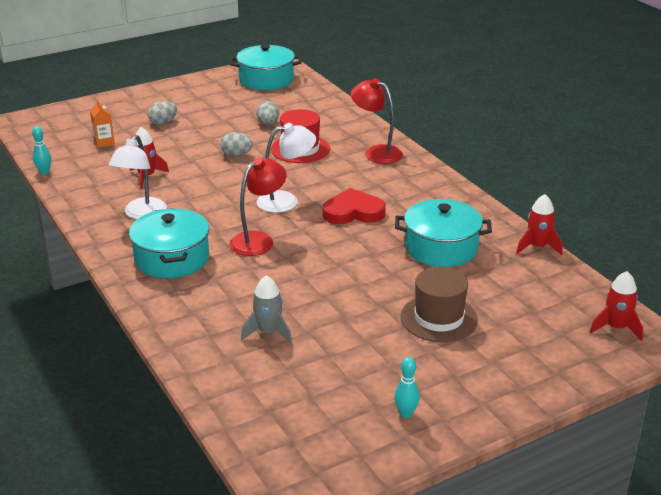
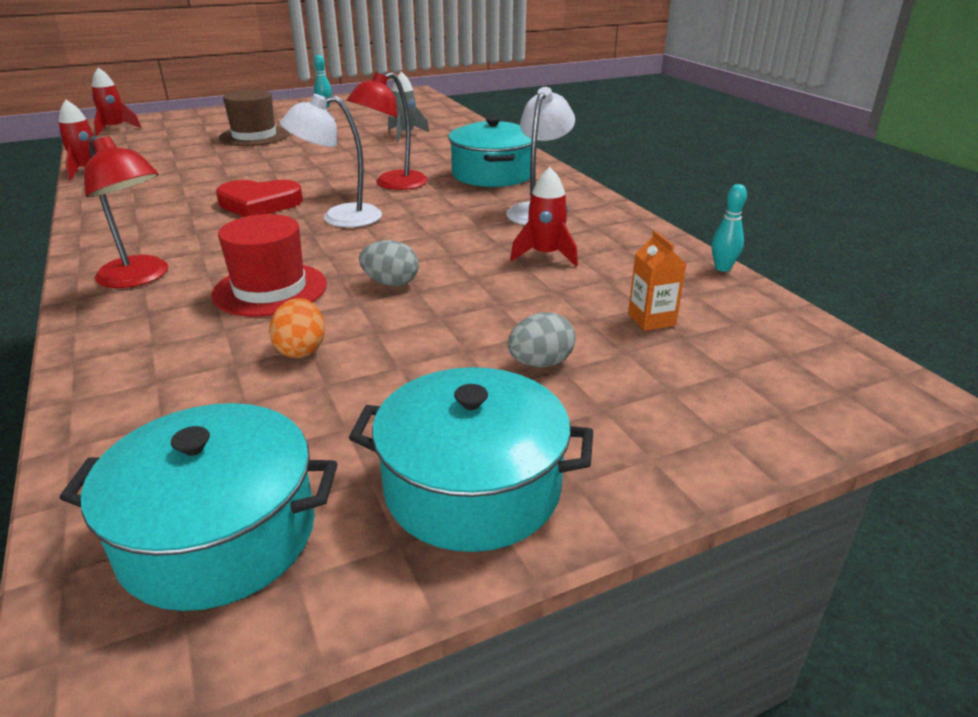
camera: 175 degrees left, 0 degrees up
(268, 124) = (301, 350): grey egg -> orange egg
(441, 248) = (193, 172): turquoise pot -> turquoise pot (472, 487)

